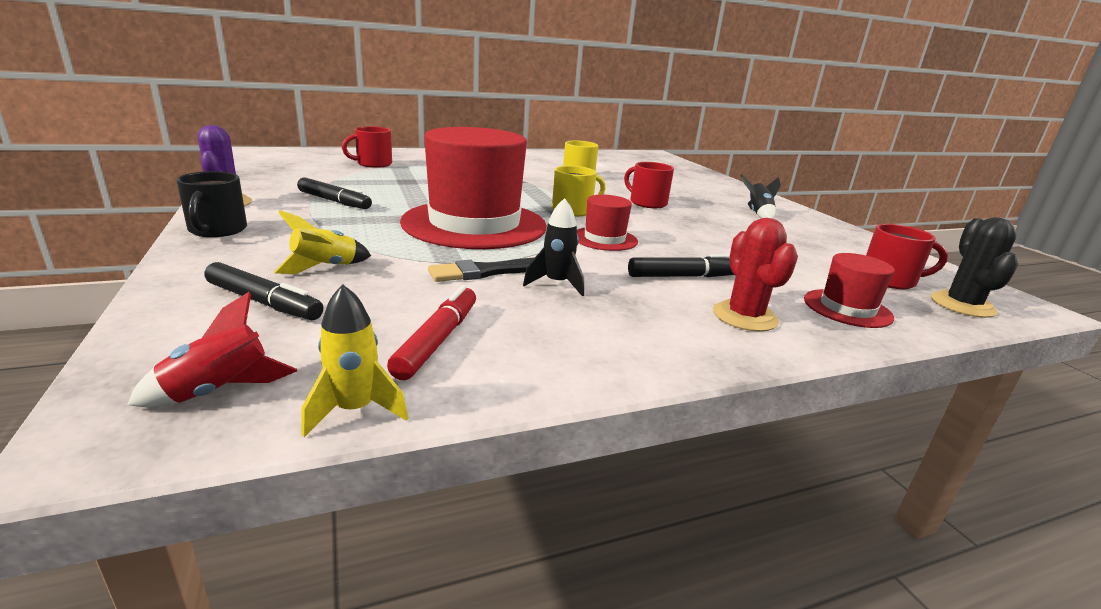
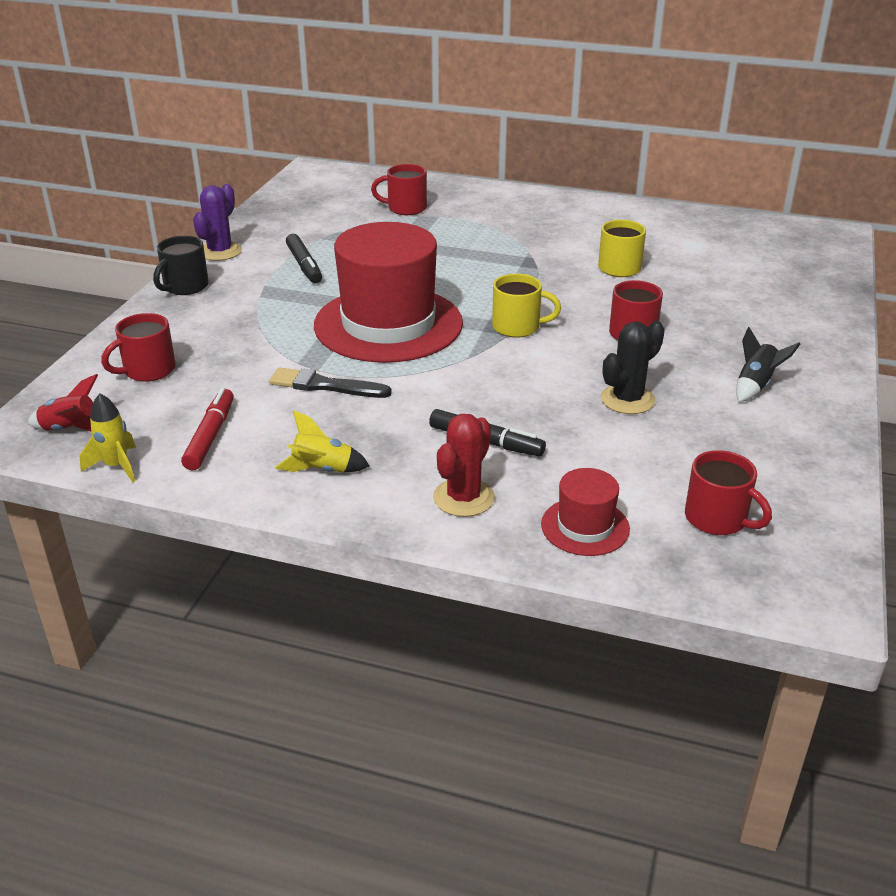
camera: 40 degrees right, 10 degrees up
(264, 302) = (148, 370): black marker -> red mug
(324, 267) = (214, 347): yellow rocket -> yellow rocket (322, 470)
(437, 340) = (210, 436): red marker -> red marker turned 45 degrees counterclockwise
(556, 284) = (359, 414): black rocket -> none
(604, 239) = (486, 375): red hat -> none
(962, 305) = (735, 572): black cactus -> black cactus (627, 399)

